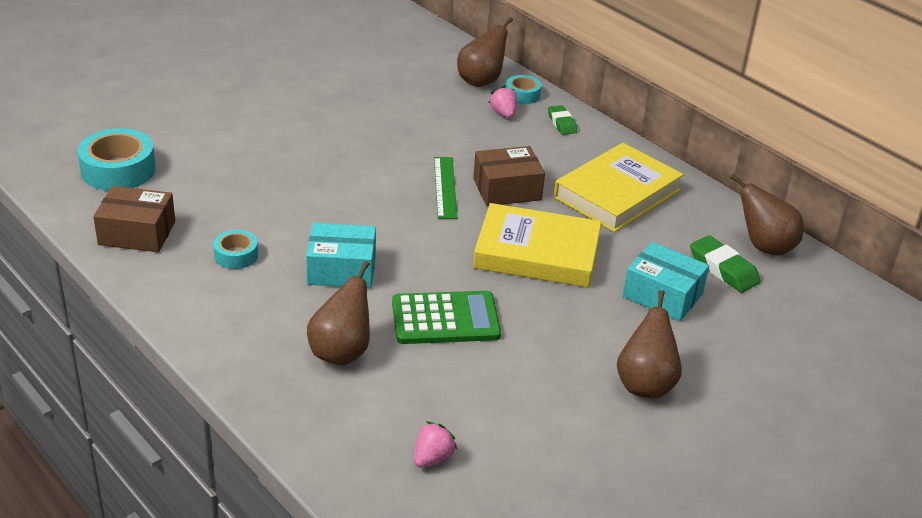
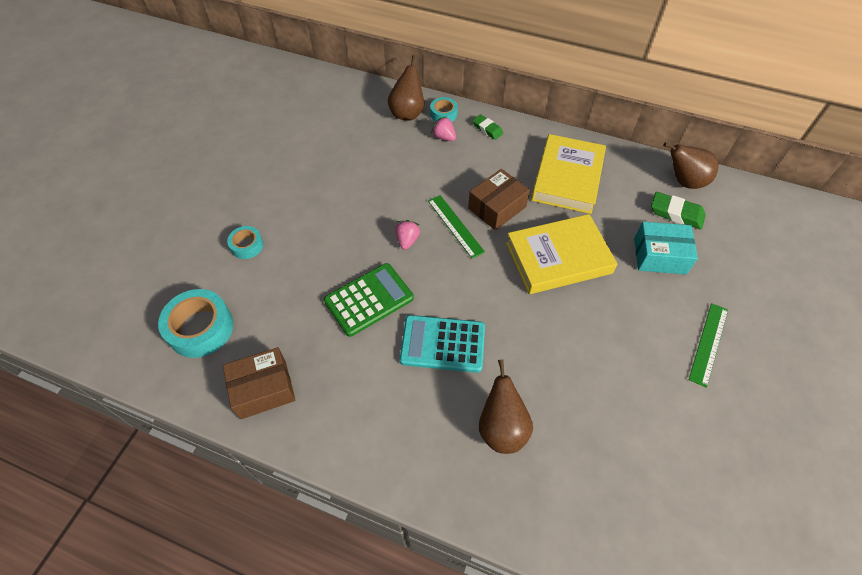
camera: 25 degrees left, 20 degrees up
(236, 255) = (356, 371): turquoise tape -> turquoise tape (247, 245)
(341, 269) = (442, 344): turquoise box -> turquoise calculator
(432, 458) = (635, 496): pink strawberry -> pink strawberry (407, 240)
(445, 319) = (546, 354): green calculator -> green calculator (369, 299)
(645, 384) = (708, 343): brown pear -> green ruler

